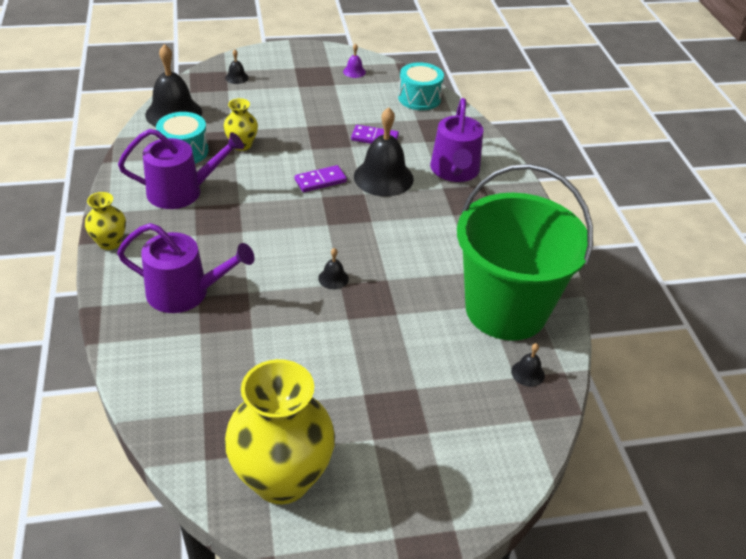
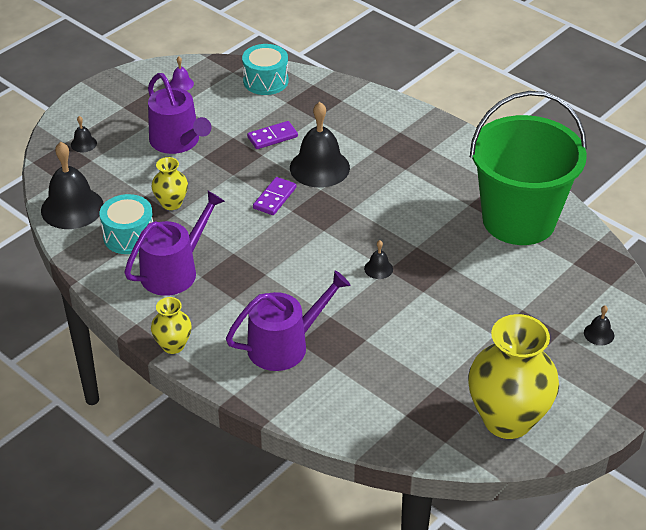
camera: 35 degrees left, 0 degrees up
(455, 171) = (367, 132): purple watering can -> purple watering can (178, 141)
(528, 373) = (578, 255): black bell -> black bell (599, 334)

